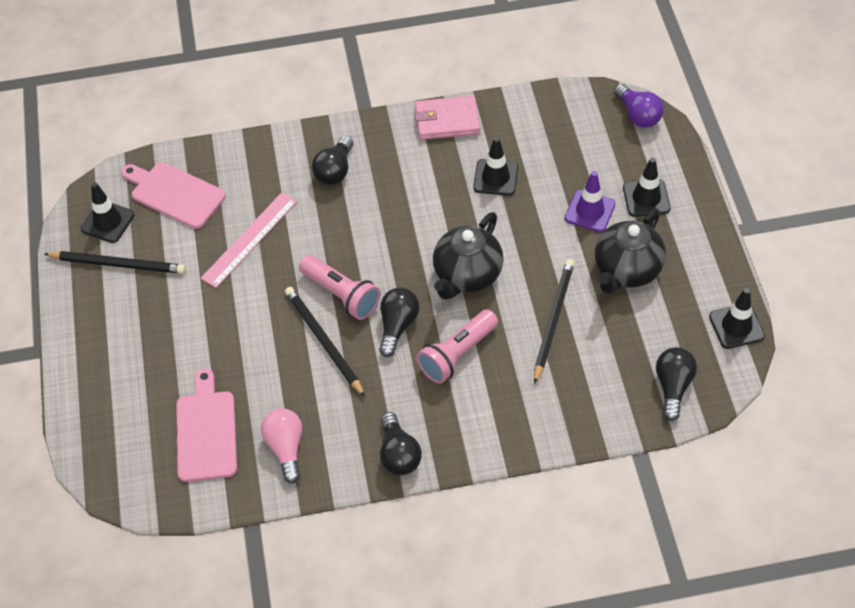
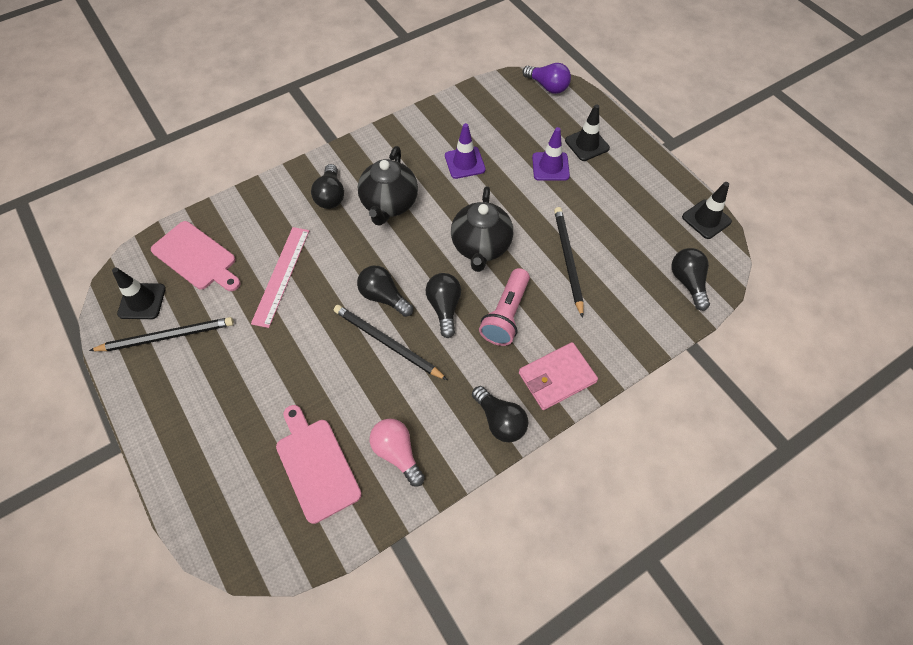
camera: 25 degrees left, 5 degrees up
(175, 194) = (196, 257): pink cutting board -> pink cutting board turned 150 degrees counterclockwise
(341, 295) = (384, 297): pink flashlight -> black light bulb
(447, 120) = (404, 131): pink wallet -> pink wallet (557, 377)
(495, 177) = (465, 163): black traffic cone -> purple traffic cone
(626, 270) = (602, 203): black teapot -> black teapot (389, 204)

